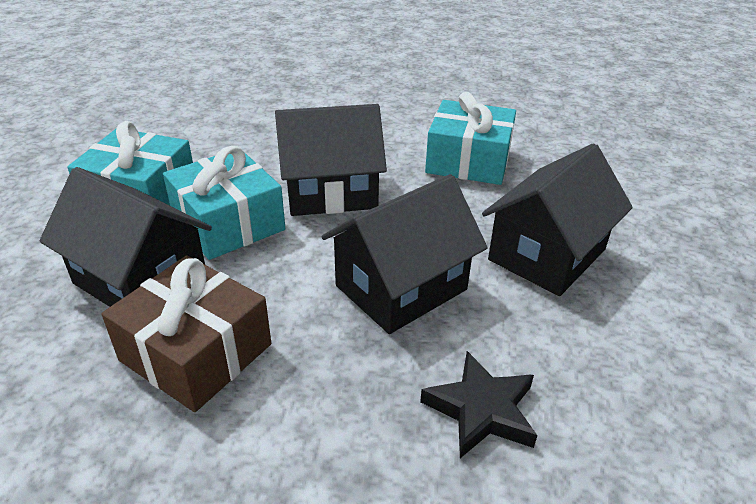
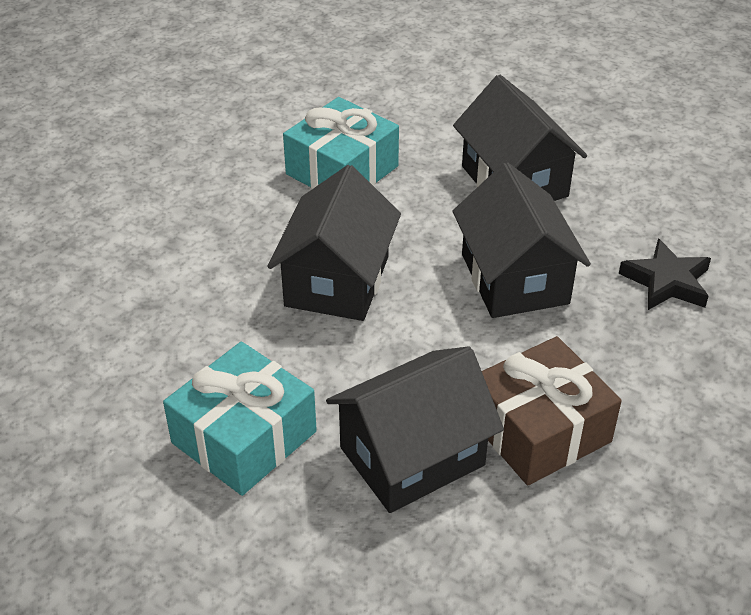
camera: 65 degrees left, 5 degrees up
(228, 223) = (347, 371): turquoise gift -> none

